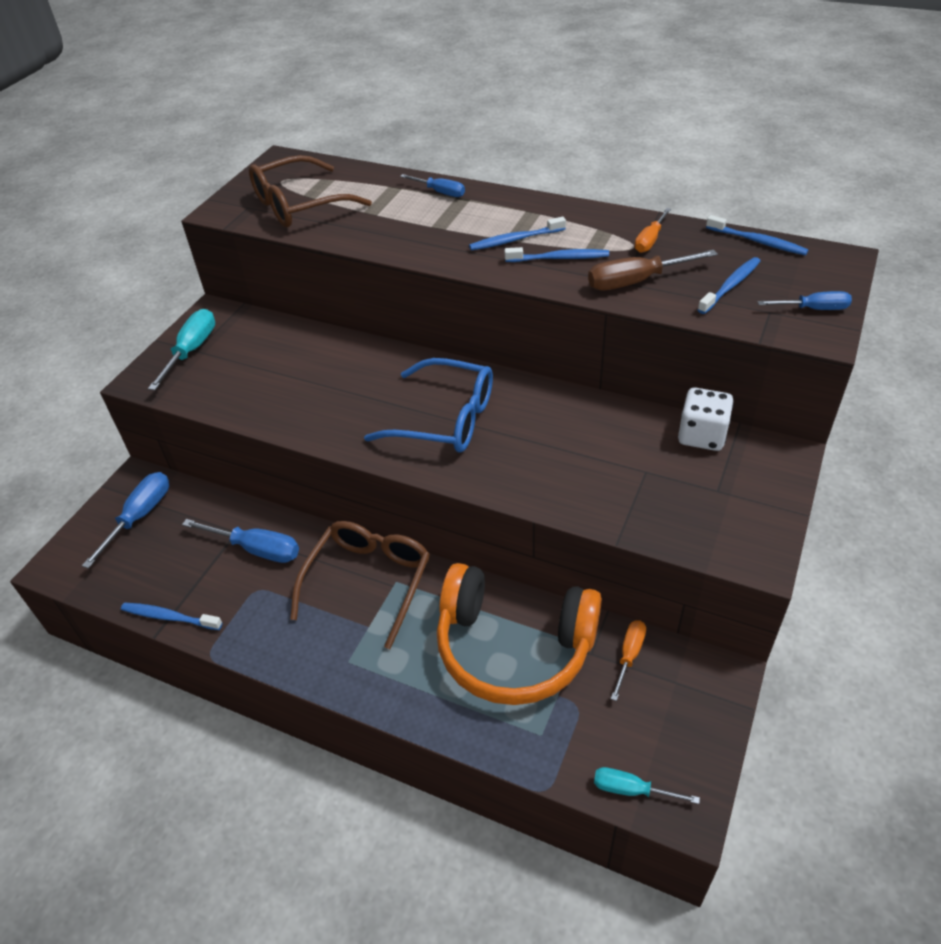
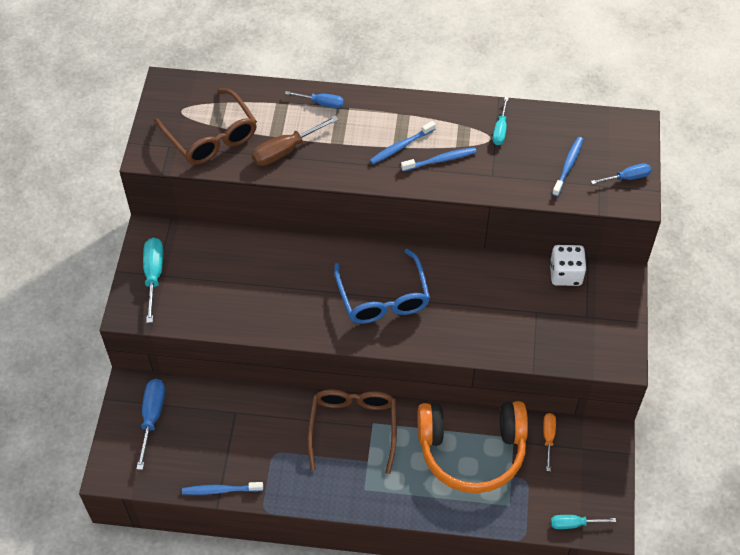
camera: 20 degrees left, 10 degrees up
(256, 549) = (258, 422): blue screwdriver -> none
(299, 205) = (211, 137): brown glasses -> brown glasses turned 75 degrees counterclockwise
(446, 419) = (383, 298): blue glasses -> blue glasses turned 75 degrees clockwise
(636, 281) = (502, 173): brown screwdriver -> brown screwdriver (286, 150)
(650, 240) = (500, 130): orange screwdriver -> turquoise screwdriver
(757, 241) = (576, 118): blue toothbrush -> none

